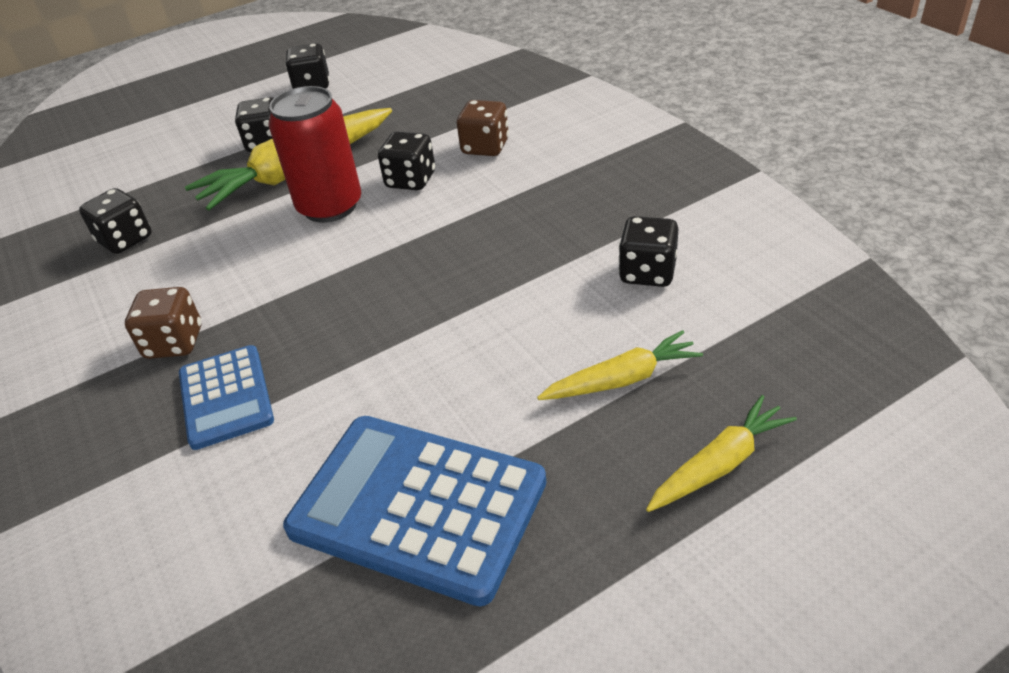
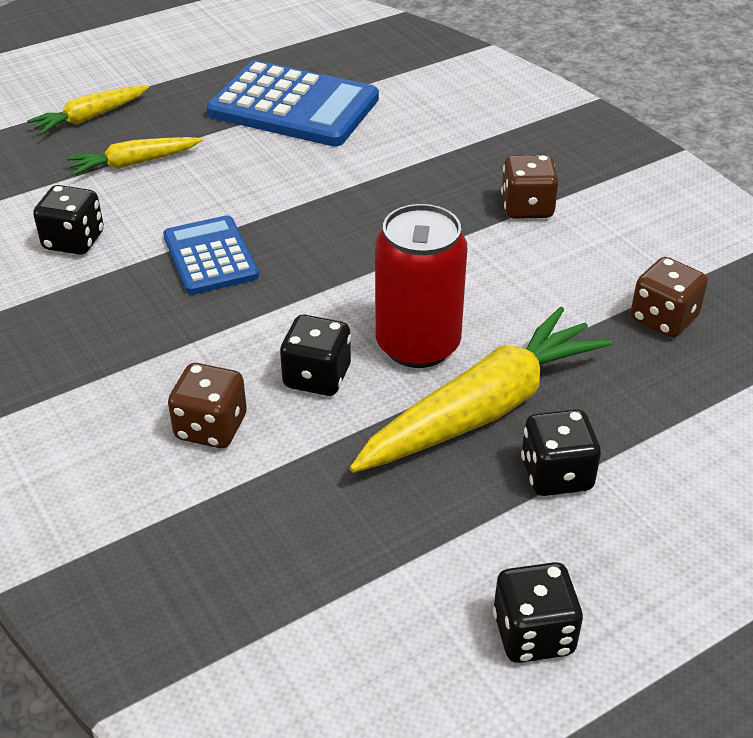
camera: 175 degrees right, 0 degrees up
(125, 240) = (663, 319): black dice -> brown dice
(226, 397) = (456, 167): blue calculator -> blue calculator (210, 256)

